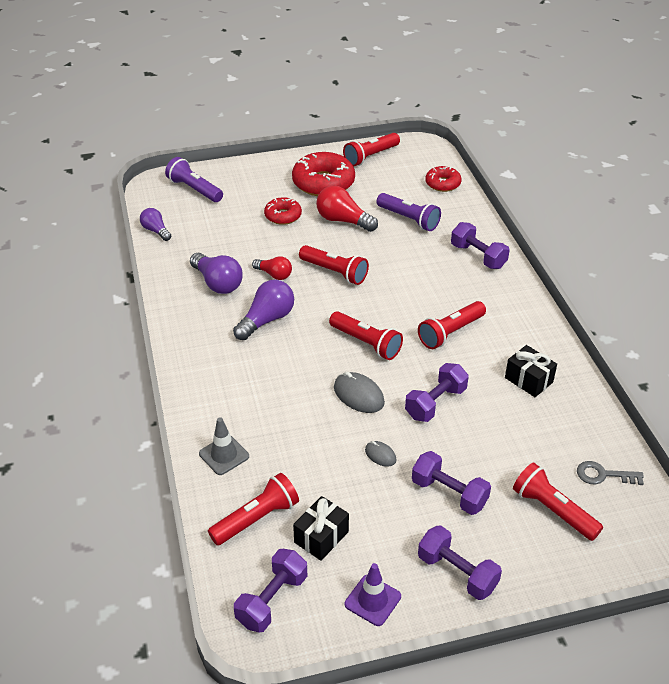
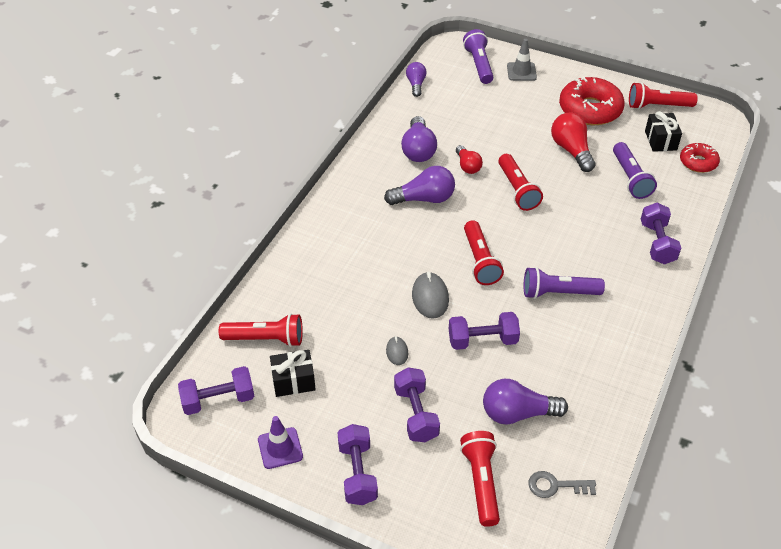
camera: 40 degrees right, 5 degrees up
(224, 455) = (291, 281): grey traffic cone -> grey traffic cone (521, 72)
(283, 216) = (525, 121): red donut -> none
(450, 333) = (558, 293): red flashlight -> purple flashlight
(521, 441) = (517, 413): none -> purple light bulb
(528, 380) = (581, 371): black gift -> black gift (660, 140)
(603, 475) = (555, 486): grey key -> grey key turned 45 degrees counterclockwise

